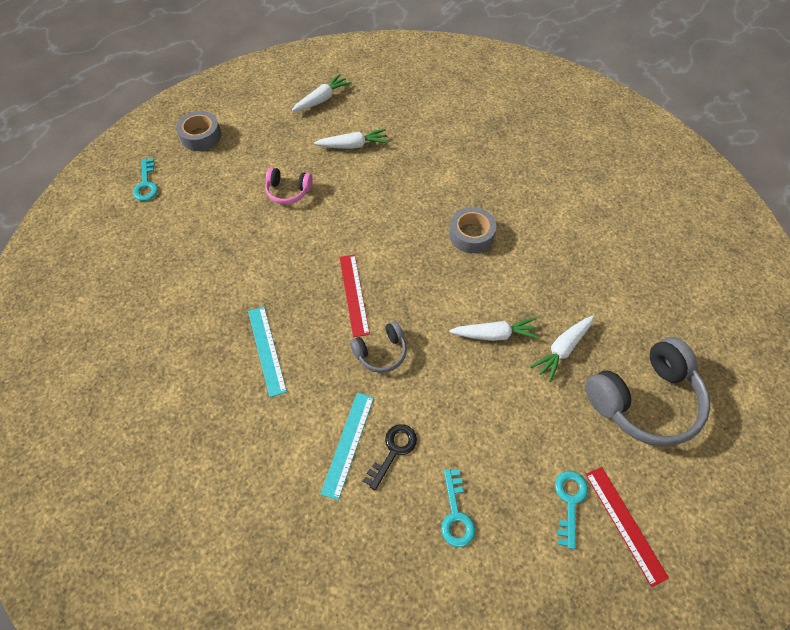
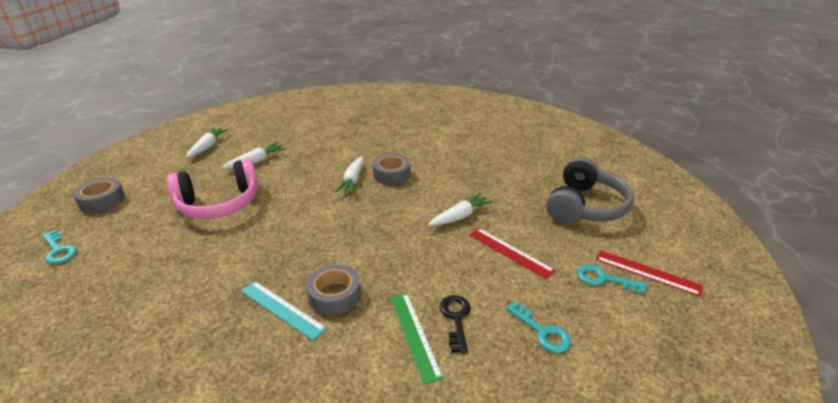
camera: 35 degrees left, 25 degrees down
(288, 191) = (219, 204): pink headphones -> pink headphones, size x1.94
(314, 361) = (334, 295): none -> grey tape
(348, 444) = (414, 334): turquoise ruler -> green ruler
(354, 294) = (331, 240): red ruler -> red ruler (510, 252)
(381, 352) = (386, 263): grey headphones -> none
(562, 349) = (511, 204): white carrot -> white carrot (352, 180)
(569, 501) = (604, 279): turquoise key -> turquoise key turned 45 degrees counterclockwise

